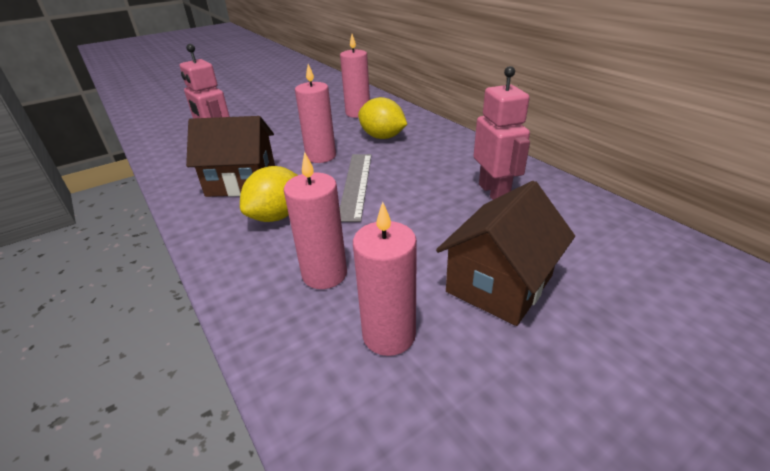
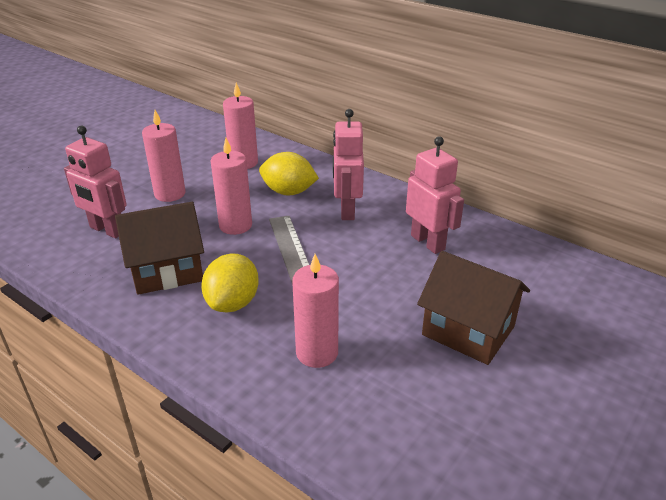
camera: 20 degrees left, 0 degrees up
(389, 335) = (401, 393): pink candle -> pink candle (170, 194)
(426, 156) = (347, 210): none -> pink robot
(499, 284) = (468, 330): brown house -> brown house turned 75 degrees counterclockwise

